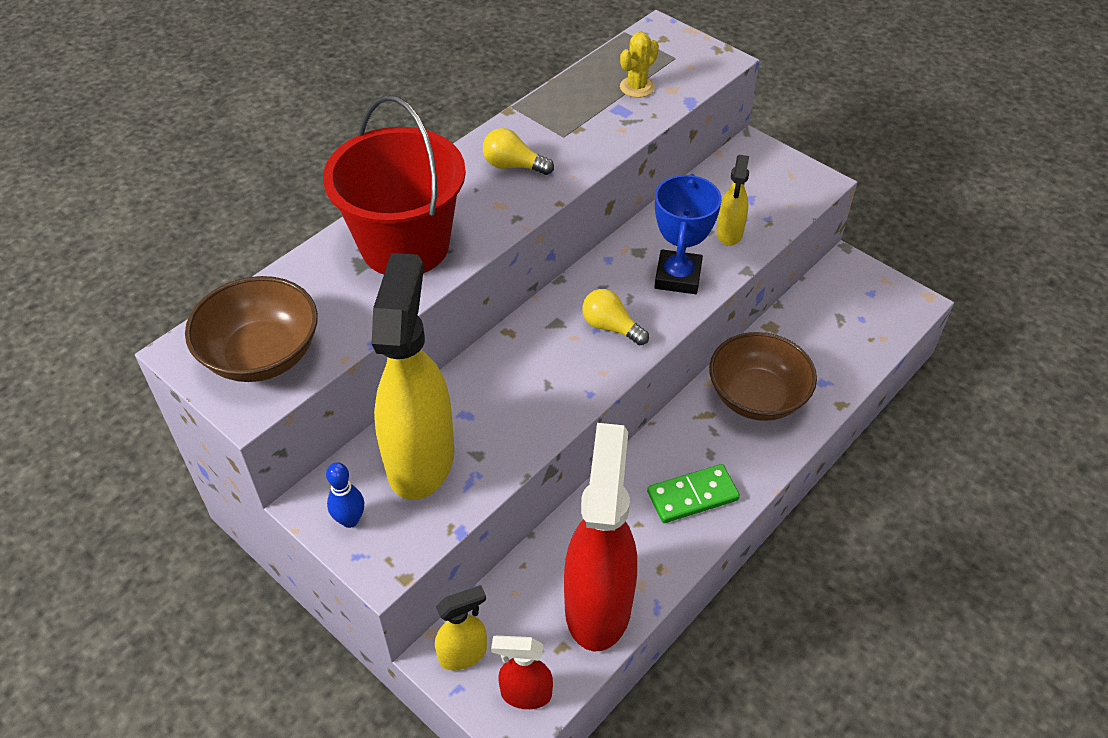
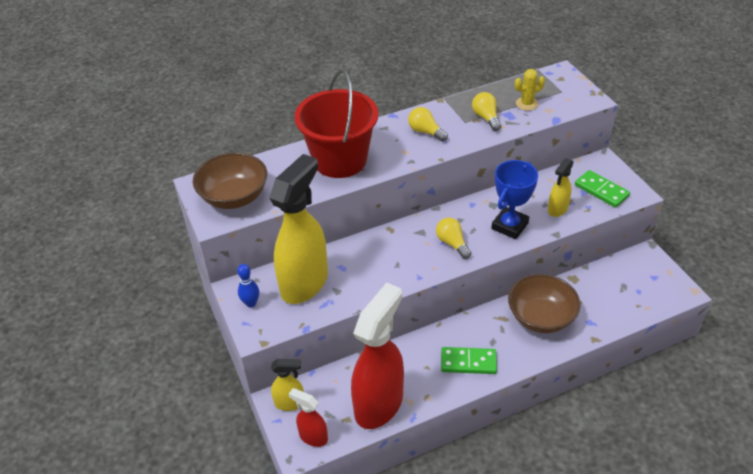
camera: 25 degrees right, 5 degrees down
(590, 122) = (486, 118): none -> yellow light bulb
(773, 190) = (601, 190): none -> green domino

